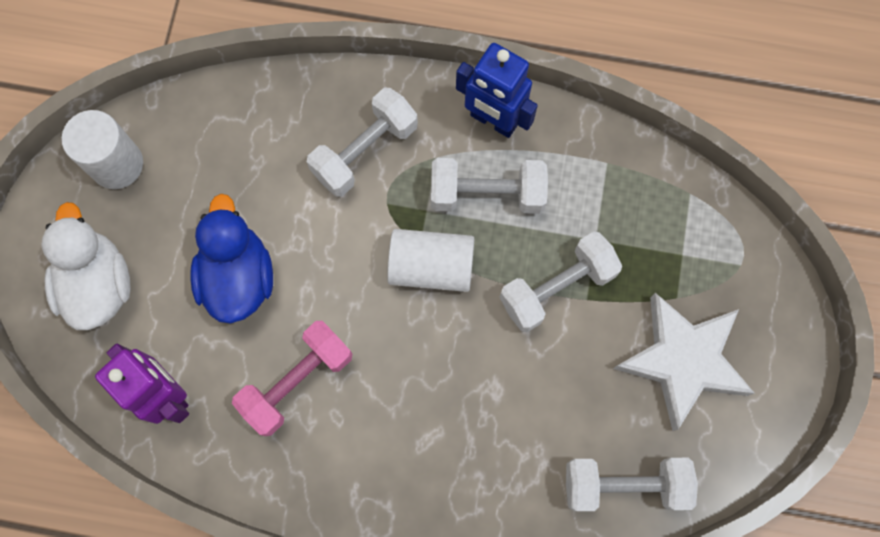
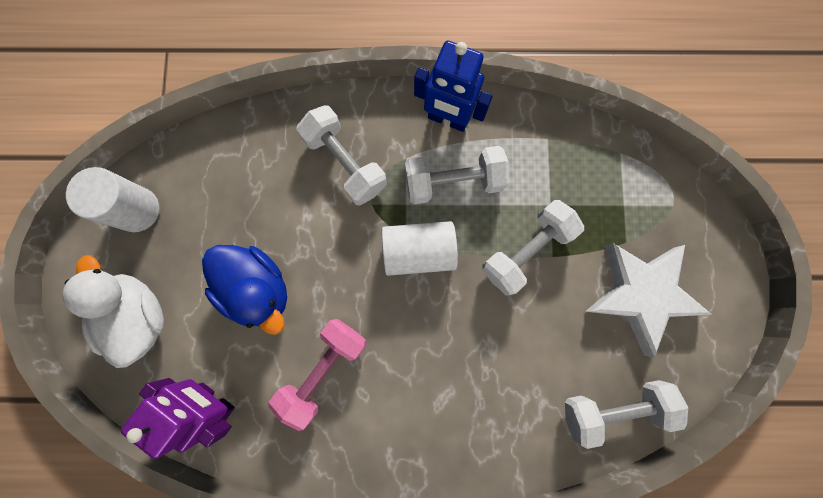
camera: 10 degrees left, 5 degrees up
(238, 277) = (257, 289): blue duck -> blue duck turned 150 degrees clockwise
(365, 151) = (345, 163): white dumbbell -> white dumbbell turned 75 degrees counterclockwise

